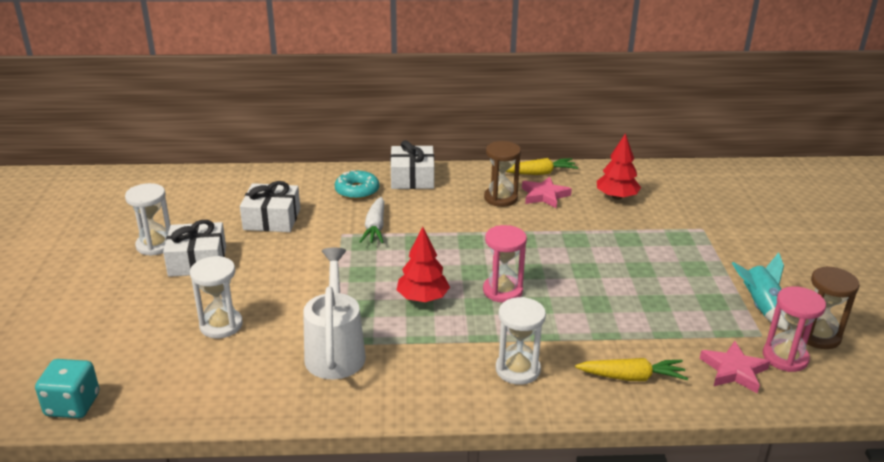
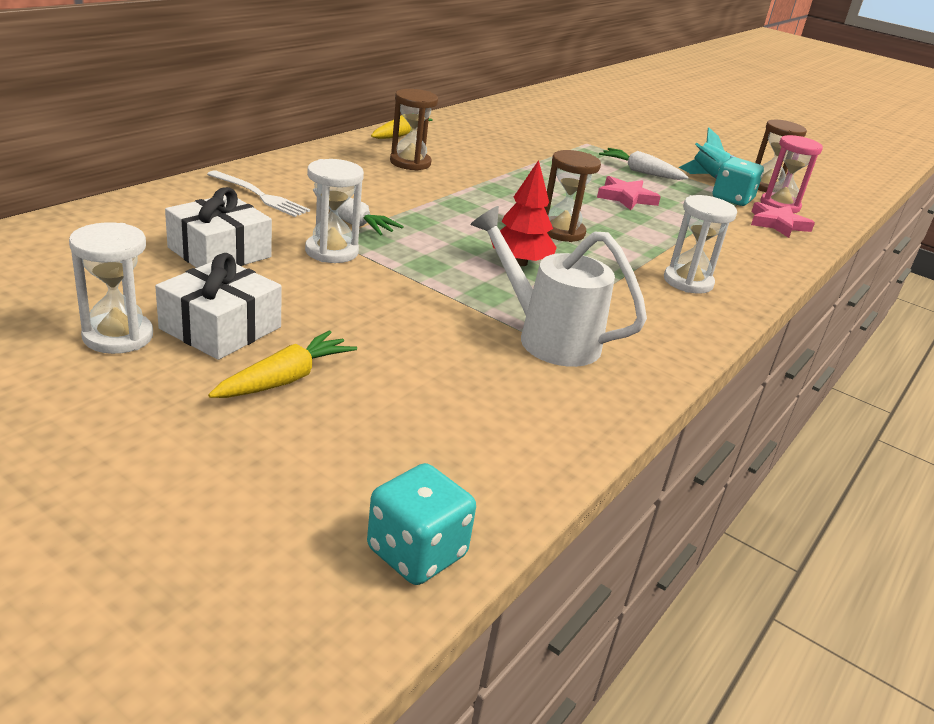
camera: 55 degrees left, 0 degrees up
(221, 325) = (396, 374): white hourglass -> white hourglass (331, 251)
(357, 191) = (260, 195): turquoise donut -> white fork
(412, 178) = (293, 168): white gift -> none
(502, 291) = (562, 232): pink hourglass -> brown hourglass
(544, 195) = (440, 151): pink star -> pink star (626, 197)
(616, 197) = (492, 137): red tree -> none
(631, 377) = (748, 253): yellow carrot -> yellow carrot (285, 379)
(696, 271) = (640, 172): none -> white carrot
(740, 330) = (732, 199): none -> turquoise dice

